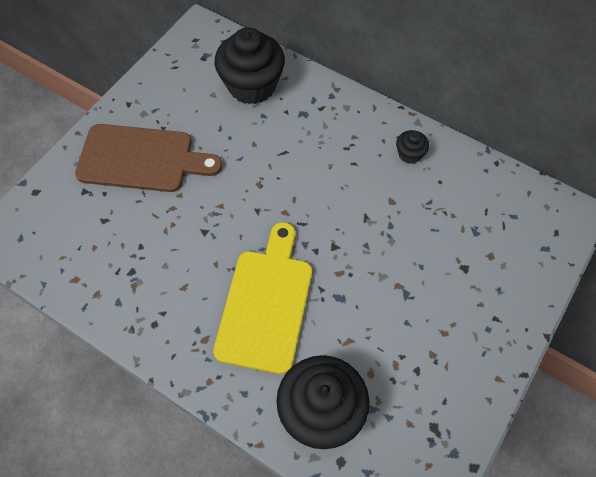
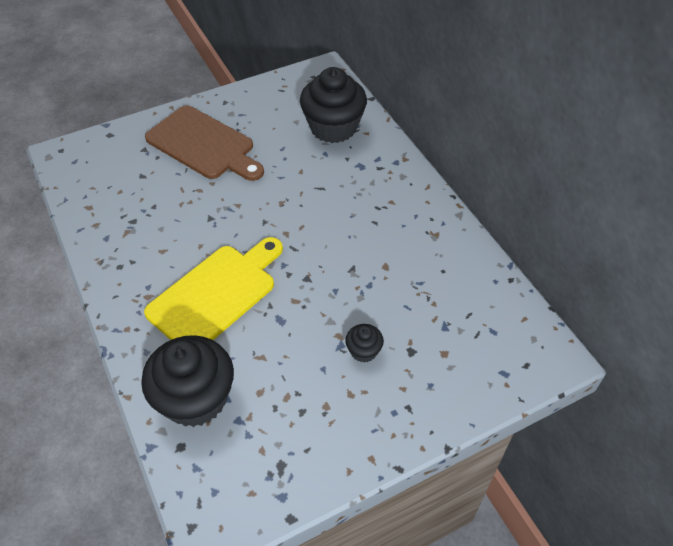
camera: 30 degrees right, 10 degrees down
(409, 154) = (431, 236): black cupcake -> black cupcake (363, 351)

